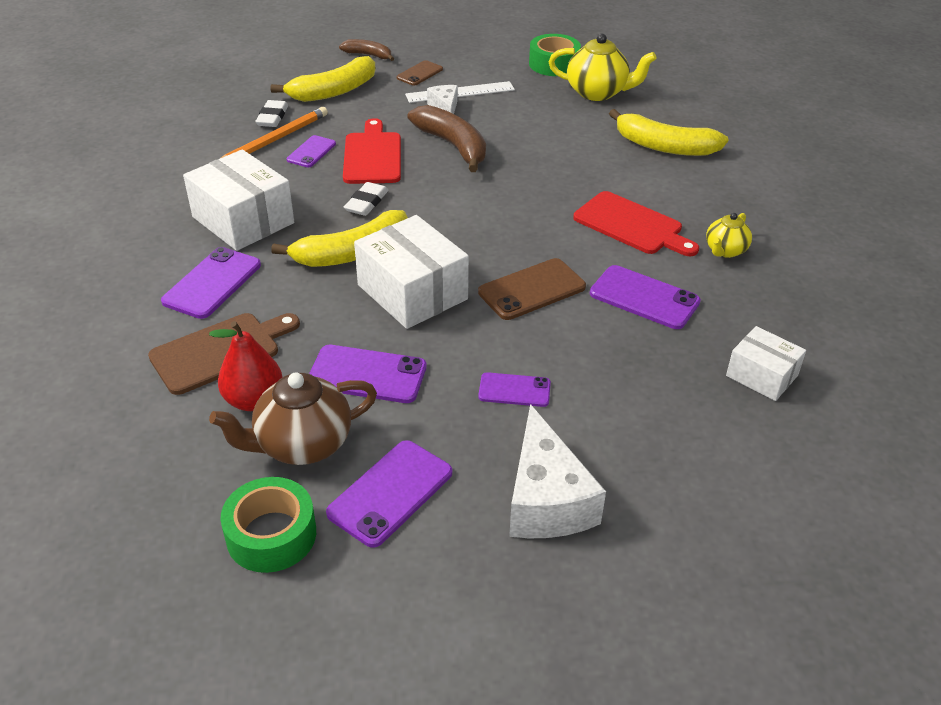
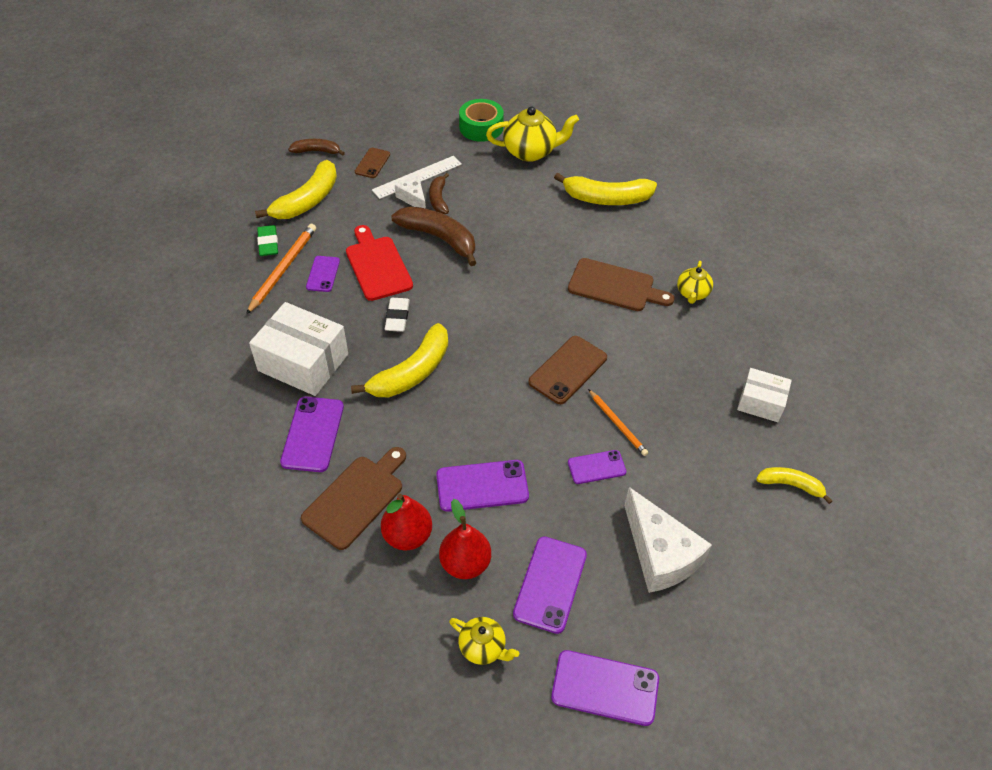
camera: 20 degrees left, 10 degrees up
(271, 535) = (483, 647): green tape -> yellow teapot
(272, 117) = (268, 243): white eraser -> green eraser
(302, 444) = (465, 563): brown teapot -> red pear
(412, 292) = (478, 398): white box -> none
(472, 114) = (438, 199): none -> brown banana
(564, 354) = (617, 424): none -> orange pencil
(632, 225) = (615, 286): red cutting board -> brown cutting board
(644, 298) = (653, 354): purple phone -> purple phone (605, 687)
(761, 472) = (790, 485): none -> yellow banana

